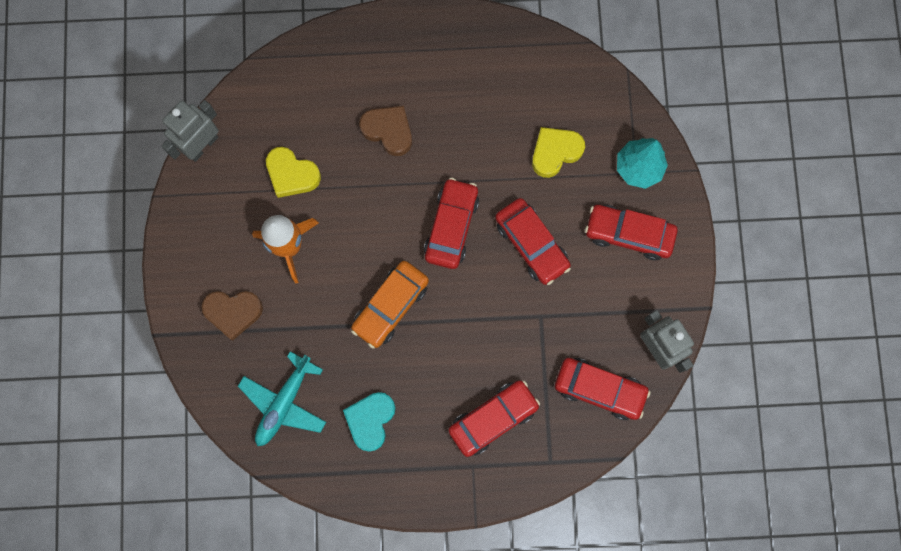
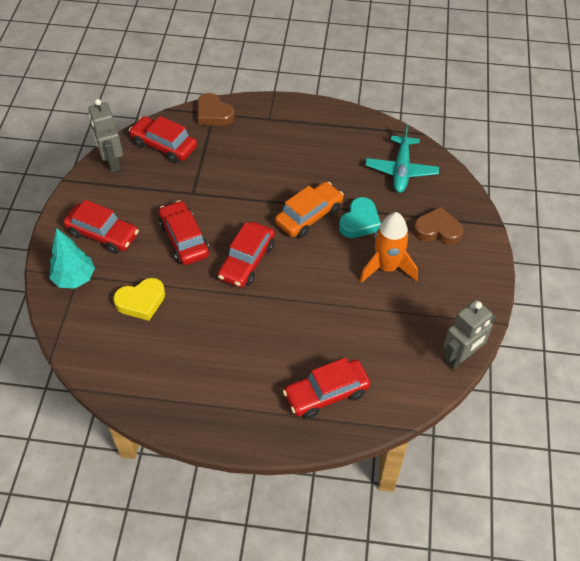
camera: 170 degrees left, 25 degrees down
(284, 403) = (401, 170): turquoise plane -> turquoise plane turned 150 degrees clockwise
(292, 174) = (379, 321): yellow heart -> none
(370, 420) = (337, 152): turquoise heart -> turquoise heart (359, 222)
(388, 131) = (285, 342): brown heart -> brown heart (213, 114)
(493, 418) = (247, 141): red car -> red car (326, 394)

